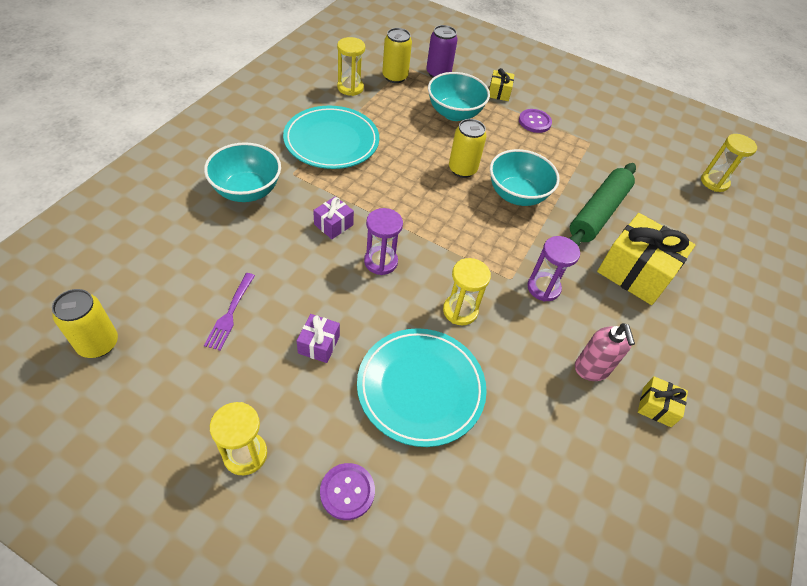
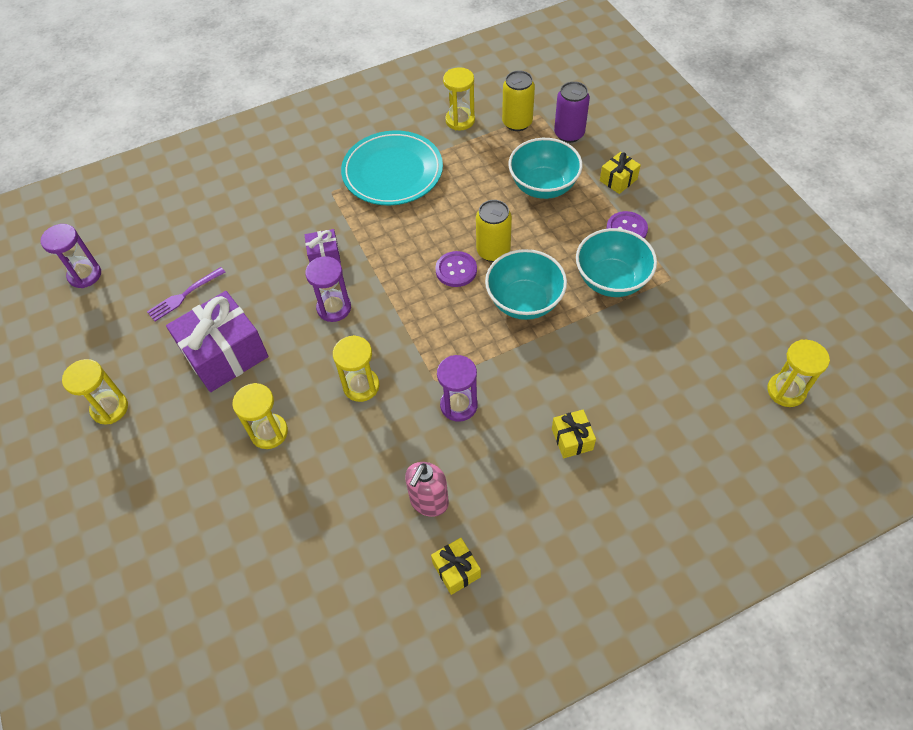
camera: 45 degrees right, 5 degrees up
(98, 344) = (85, 275): yellow can -> purple hourglass
(247, 191) = (281, 193): turquoise bowl -> turquoise bowl (611, 280)
(319, 344) = (225, 354): purple gift -> purple gift, size x2.08
(347, 492) = (150, 476): purple button -> purple button (456, 270)
(420, 388) = (269, 432): turquoise plate -> yellow hourglass
(598, 213) = (596, 360): green rolling pin -> none
(635, 272) = (572, 439): yellow gift -> yellow gift, size x0.48

